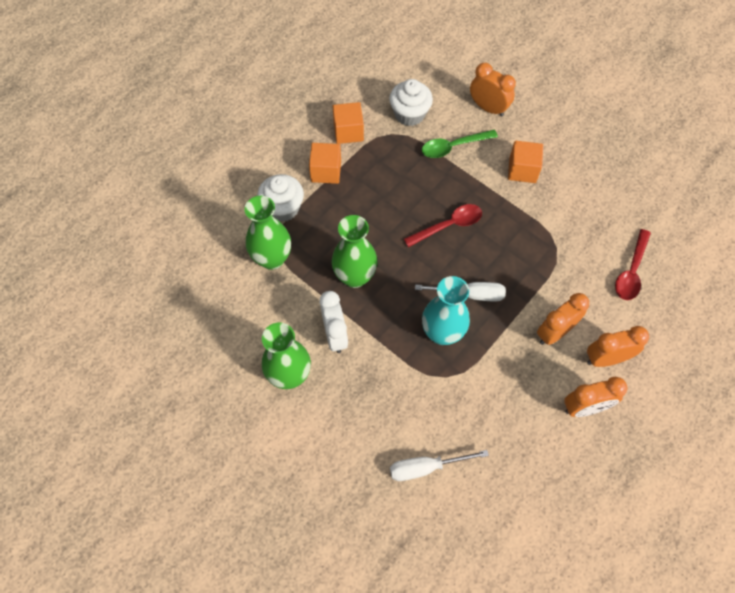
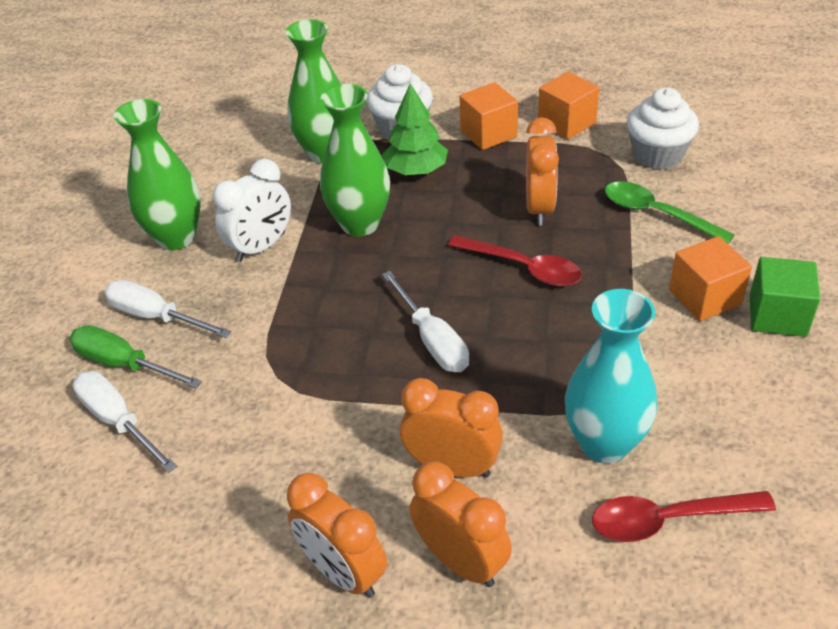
camera: 60 degrees right, 20 degrees down
(329, 224) = (416, 170): none -> green tree
(355, 416) = (156, 317): none -> white screwdriver
(383, 448) = (124, 364): none -> green screwdriver
(442, 333) = (344, 341): turquoise vase -> turquoise vase (604, 444)
(488, 108) = (765, 215): orange clock -> orange clock (539, 208)
(552, 153) = (777, 315): none -> green cube

